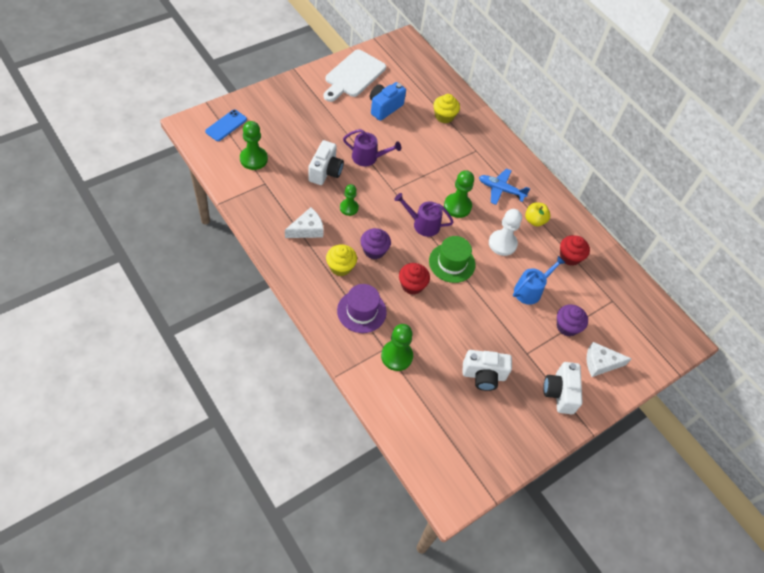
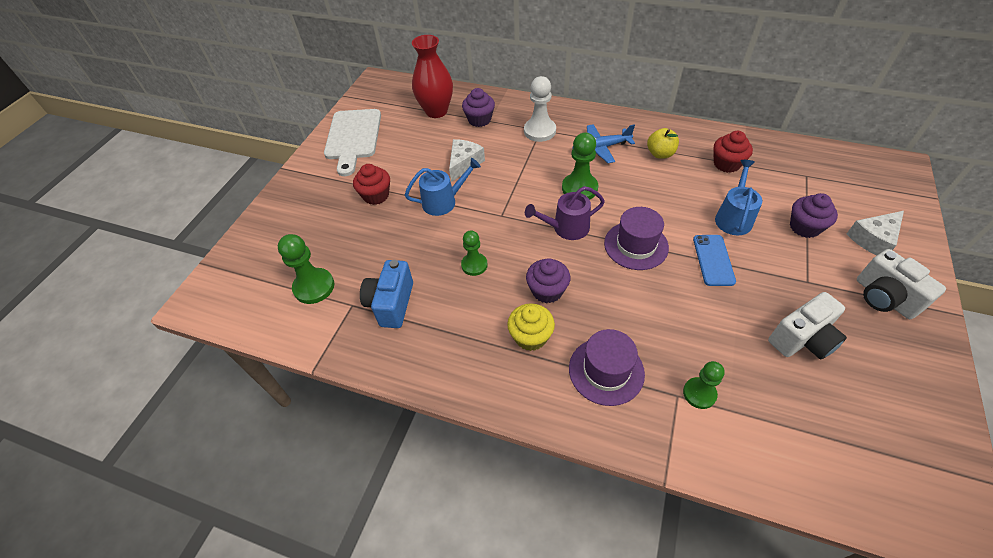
camera: 25 degrees left, 5 degrees down
(226, 125) = (247, 272): blue phone -> blue phone (713, 260)
(307, 229) = (451, 322): white cheese -> white cheese (464, 163)
(325, 172) = (412, 245): white camera -> none
(368, 157) = (443, 202): purple watering can -> blue watering can
(384, 107) = (413, 146): blue camera -> blue camera (391, 304)
(396, 356) = (699, 393): green pawn -> green pawn, size x0.66
(412, 285) = (625, 298): red cupcake -> red cupcake (376, 195)
(422, 91) = (436, 111): none -> red vase
(444, 116) = (479, 120): yellow cupcake -> purple cupcake
(452, 263) = (636, 245): green hat -> purple hat
(502, 243) = (658, 193): white pawn -> white pawn (539, 131)

